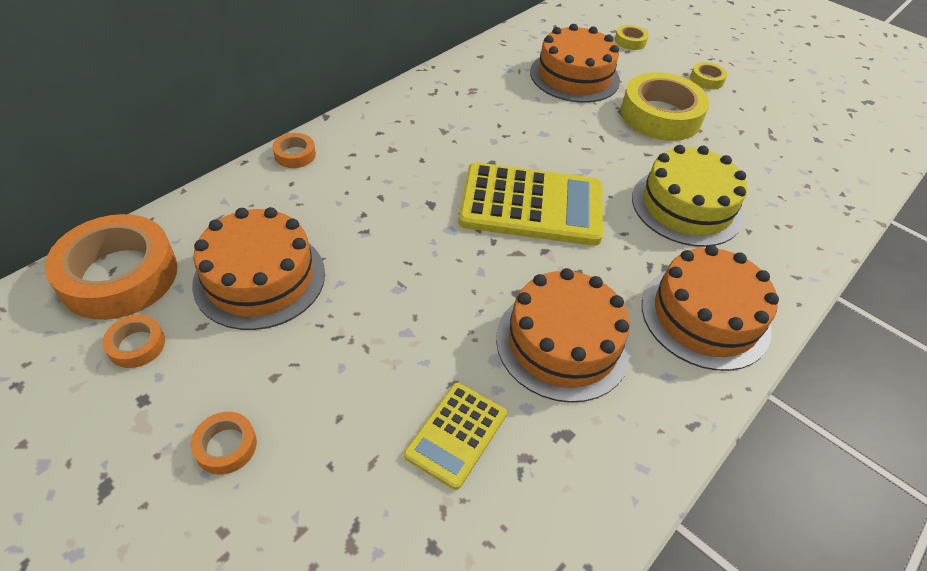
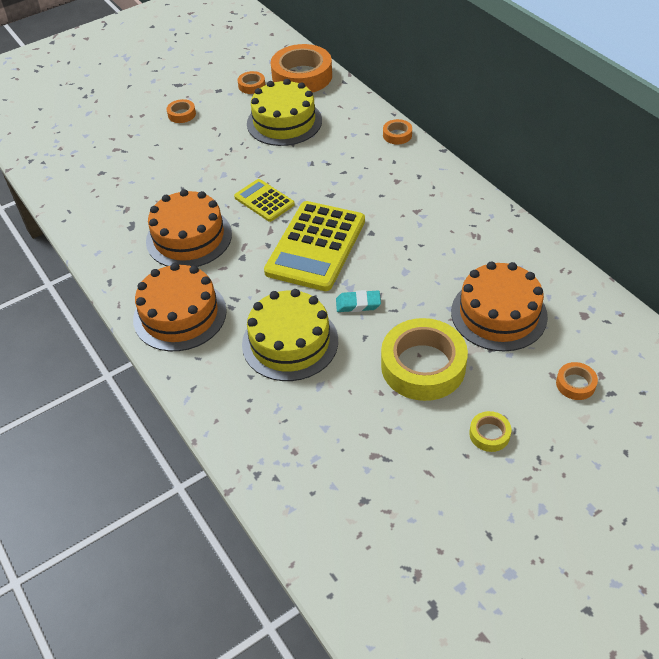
camera: 110 degrees right, 0 degrees up
(260, 278) = (284, 122): orange cake -> yellow cake
(456, 434) = (151, 186): yellow calculator -> yellow calculator (264, 201)
(606, 162) = (358, 304): none -> turquoise eraser
(630, 41) = (575, 384): yellow tape -> orange tape

